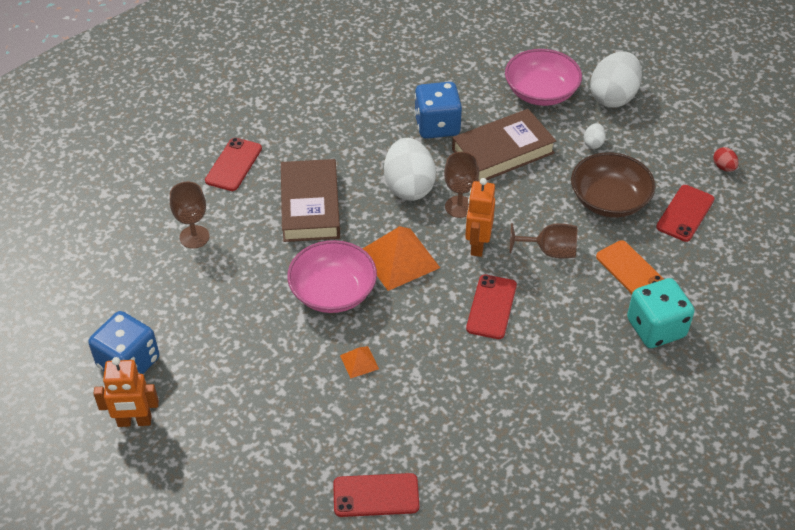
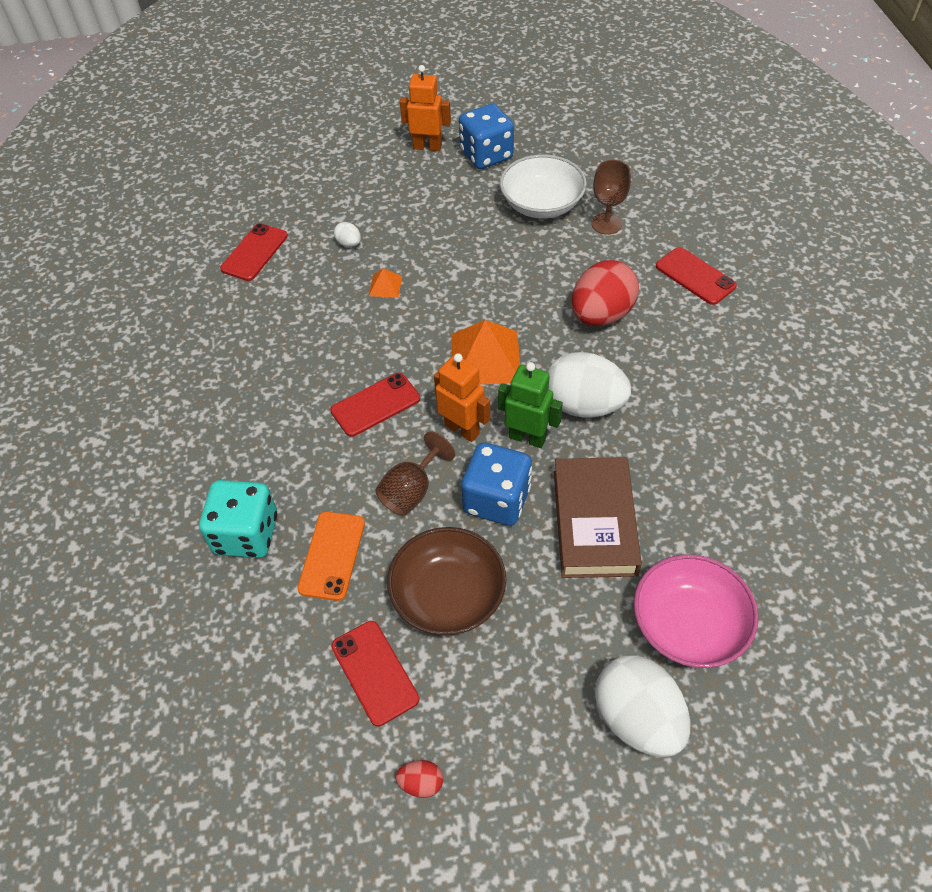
camera: 120 degrees right, 5 degrees up
(134, 421) = (427, 147): orange robot -> orange robot turned 75 degrees clockwise
(188, 291) = (541, 204): none -> white bowl
(310, 206) = (601, 315): brown book -> red egg
(333, 292) = (476, 295): pink bowl -> none
(437, 126) = (674, 474): blue dice -> blue dice (496, 500)
(459, 207) = (527, 438): brown goblet -> green robot
(491, 307) = (375, 405): red phone -> red phone turned 75 degrees counterclockwise
(593, 143) = (556, 635): white egg -> white egg (349, 244)
(631, 271) = (332, 555): orange phone -> orange phone turned 75 degrees counterclockwise

